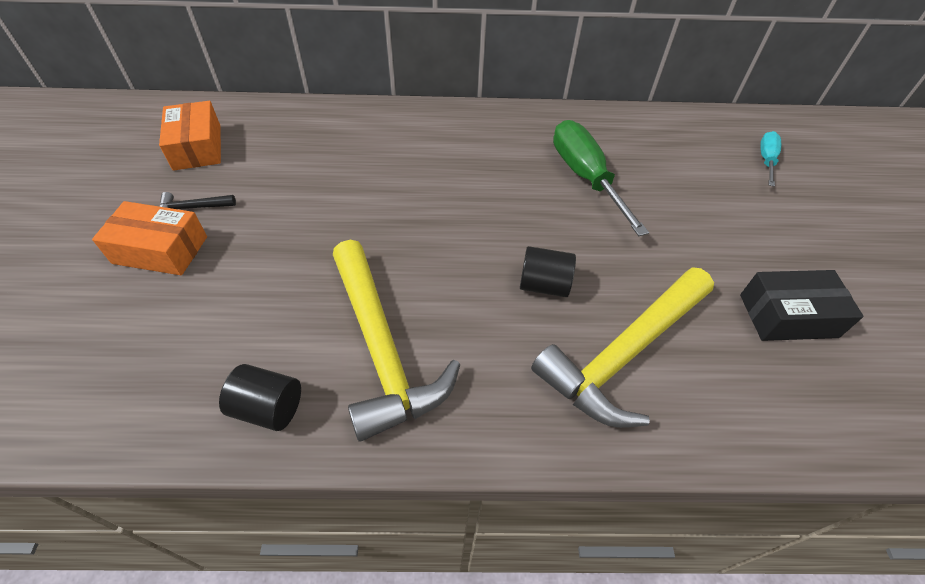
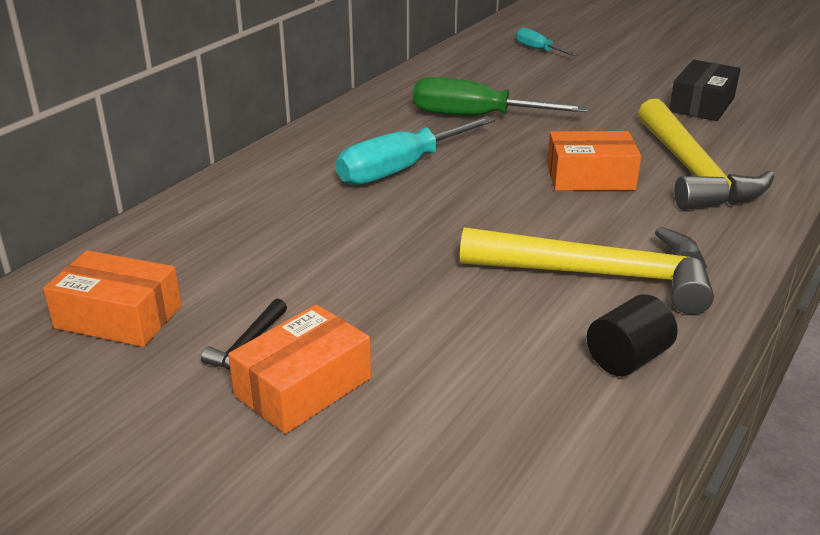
camera: 55 degrees left, 20 degrees down
(459, 175) = (401, 169): none -> turquoise screwdriver
(543, 285) = (590, 177): black cylinder -> orange box

